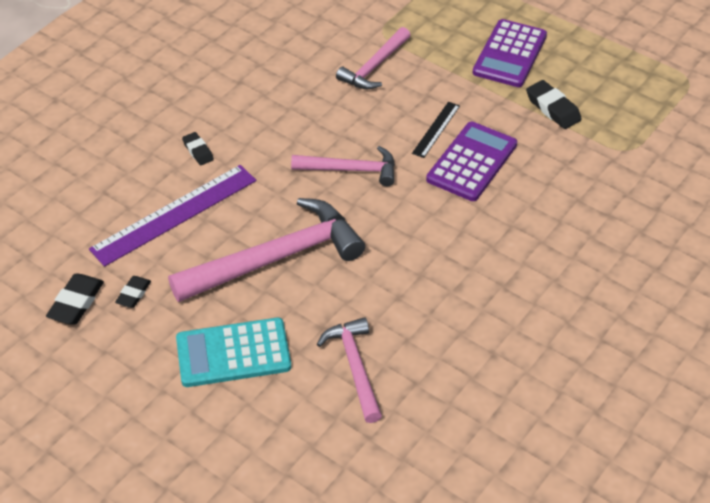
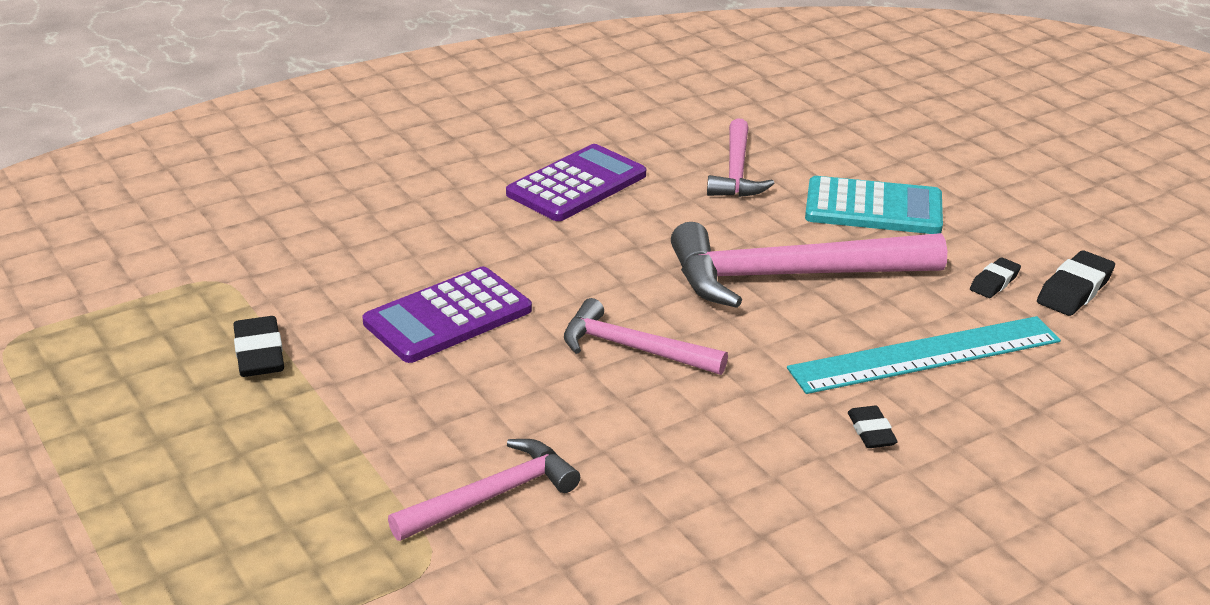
camera: 160 degrees left, 15 degrees down
(174, 214) = (925, 355): purple ruler -> turquoise ruler
(436, 129) = (464, 370): black ruler -> none
(509, 54) = (235, 454): purple calculator -> purple calculator (577, 185)

